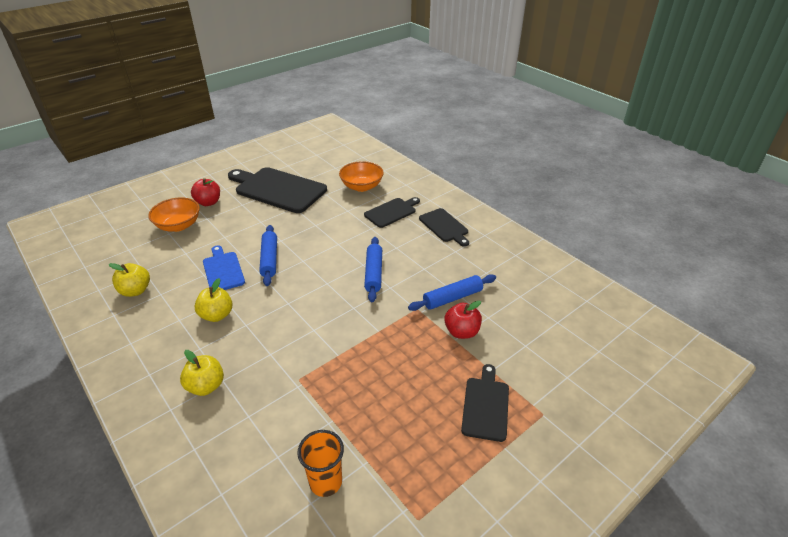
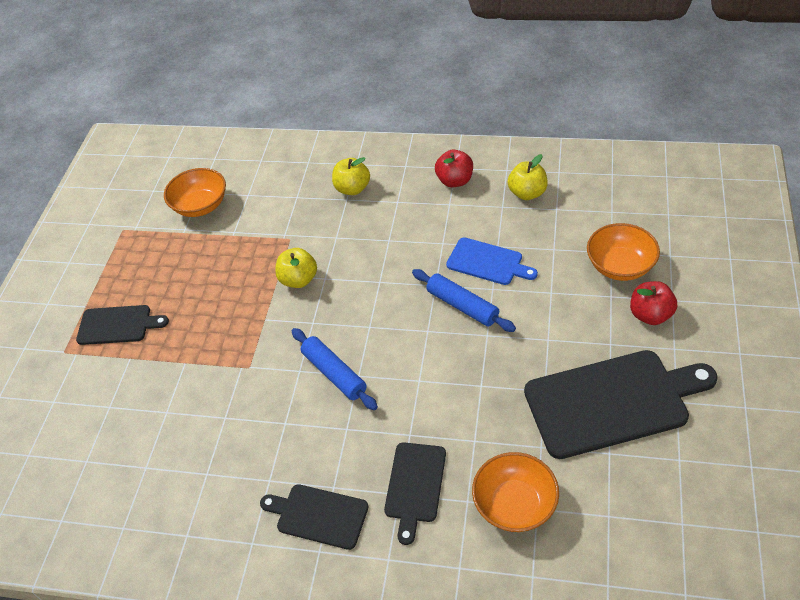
camera: 145 degrees right, 10 degrees up
(217, 315) = (424, 228): yellow apple -> yellow apple (299, 279)
(325, 482) = (201, 206): orange cup -> orange bowl
(452, 298) = (221, 407): blue rolling pin -> none
(461, 332) = (183, 375): red apple -> red apple (455, 181)
(485, 406) = (117, 325): black cutting board -> black cutting board turned 60 degrees counterclockwise

